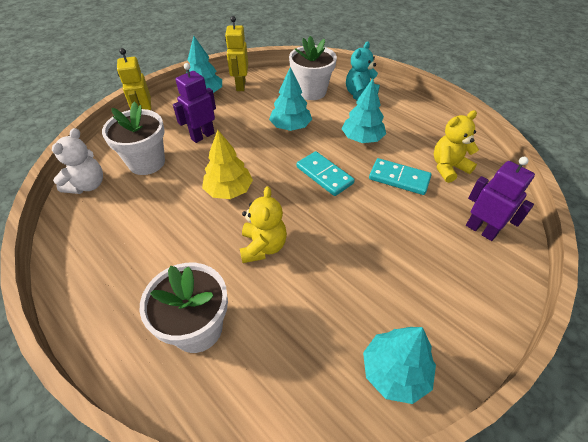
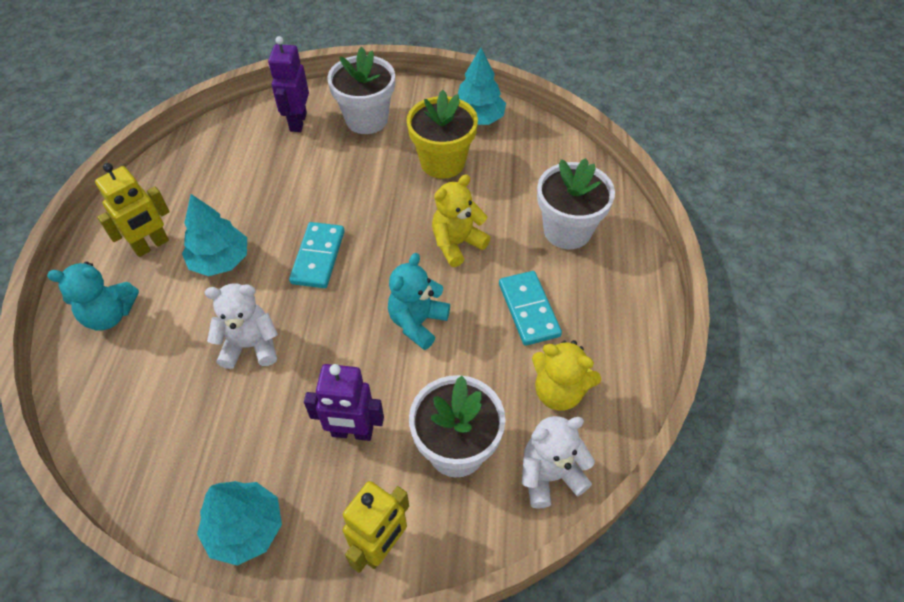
camera: 130 degrees left, 5 degrees up
(229, 190) = (417, 322): yellow tree -> turquoise teddy bear
(240, 86) = (183, 494): yellow robot -> yellow robot (151, 245)
(290, 127) = (250, 345): turquoise tree -> white teddy bear
(311, 92) = (137, 379): white flower pot -> white flower pot (366, 119)
(355, 296) = (442, 162): none -> yellow flower pot
(399, 178) = (271, 198): turquoise domino -> turquoise domino (529, 310)
(448, 168) = (220, 170): yellow teddy bear -> yellow teddy bear (559, 391)

